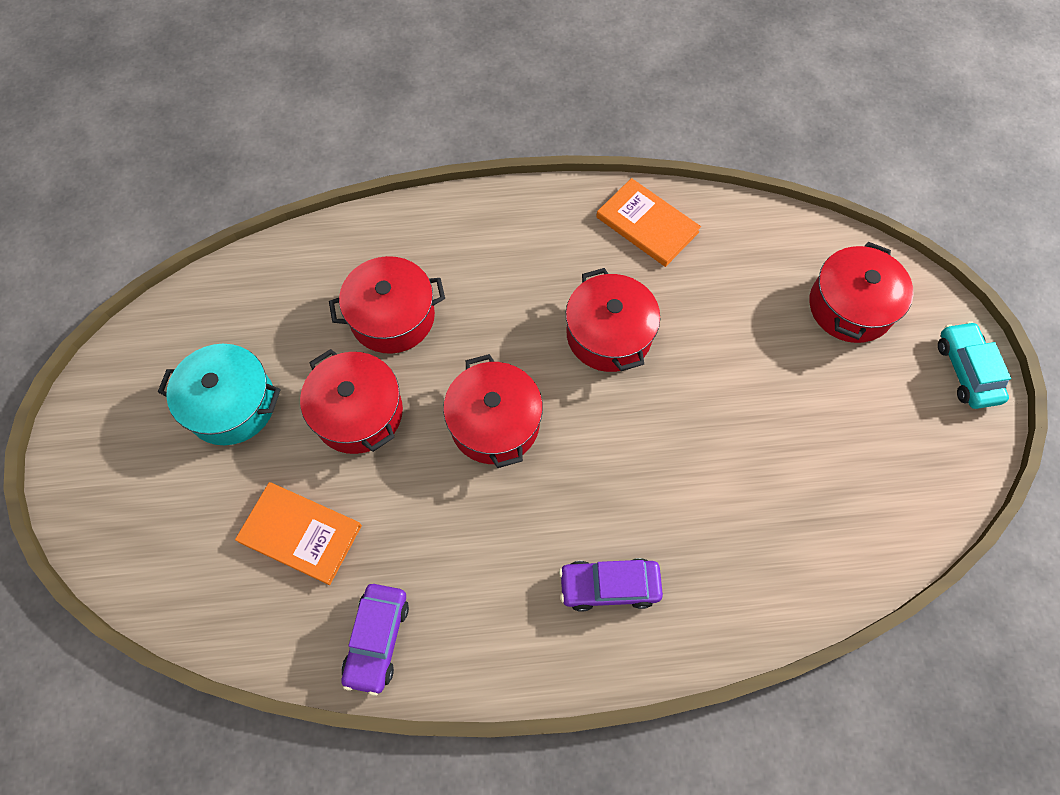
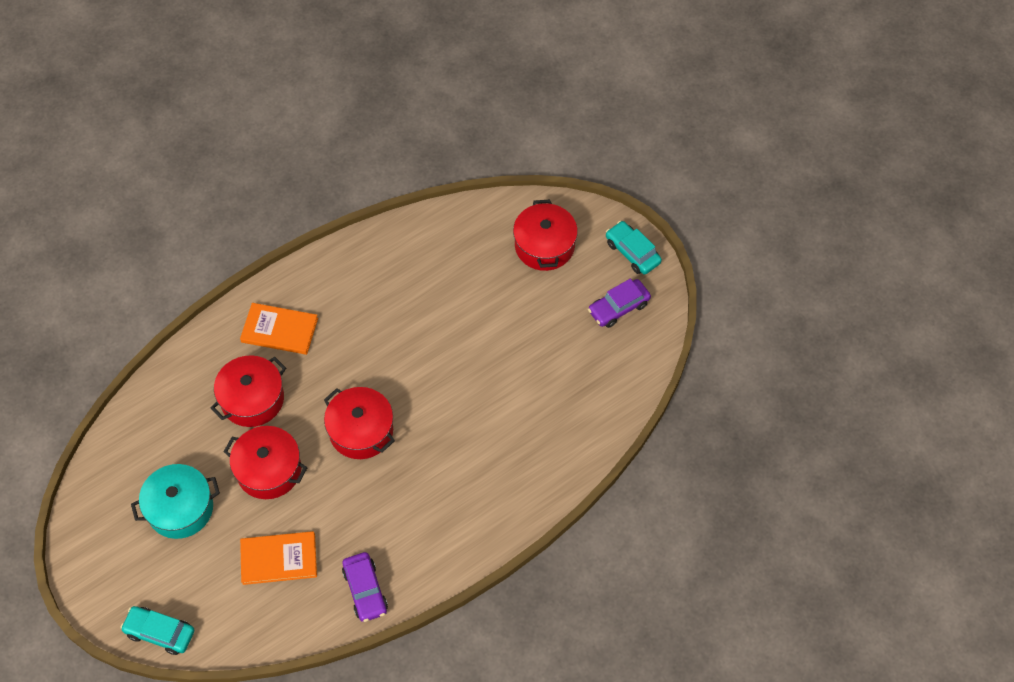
camera: 30 degrees left, 5 degrees down
(108, 548) = (160, 633): none -> turquoise car
(609, 334) = (402, 339): red pot -> none
(609, 586) = (486, 488): purple car -> purple car (618, 307)
(647, 224) = (387, 254): orange book -> orange book (279, 330)

